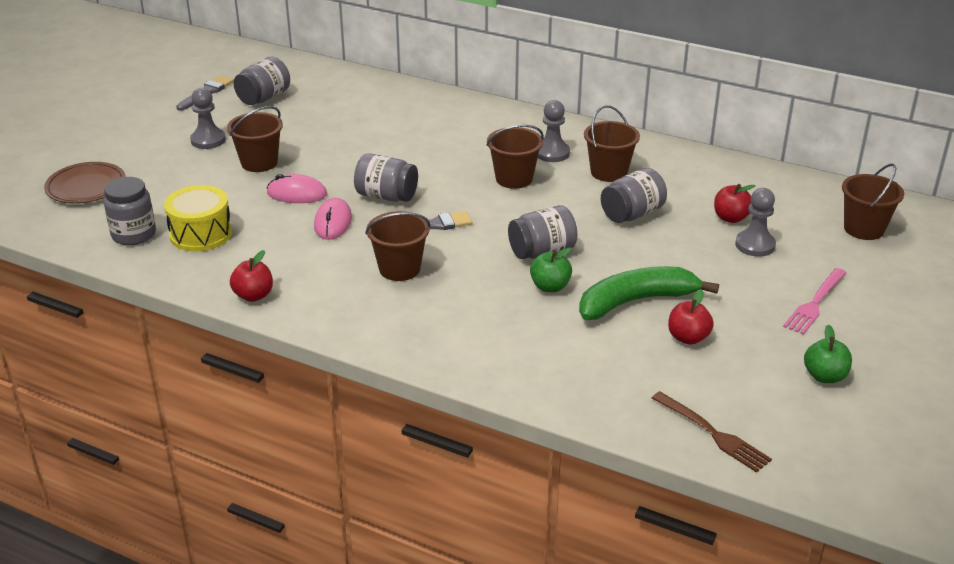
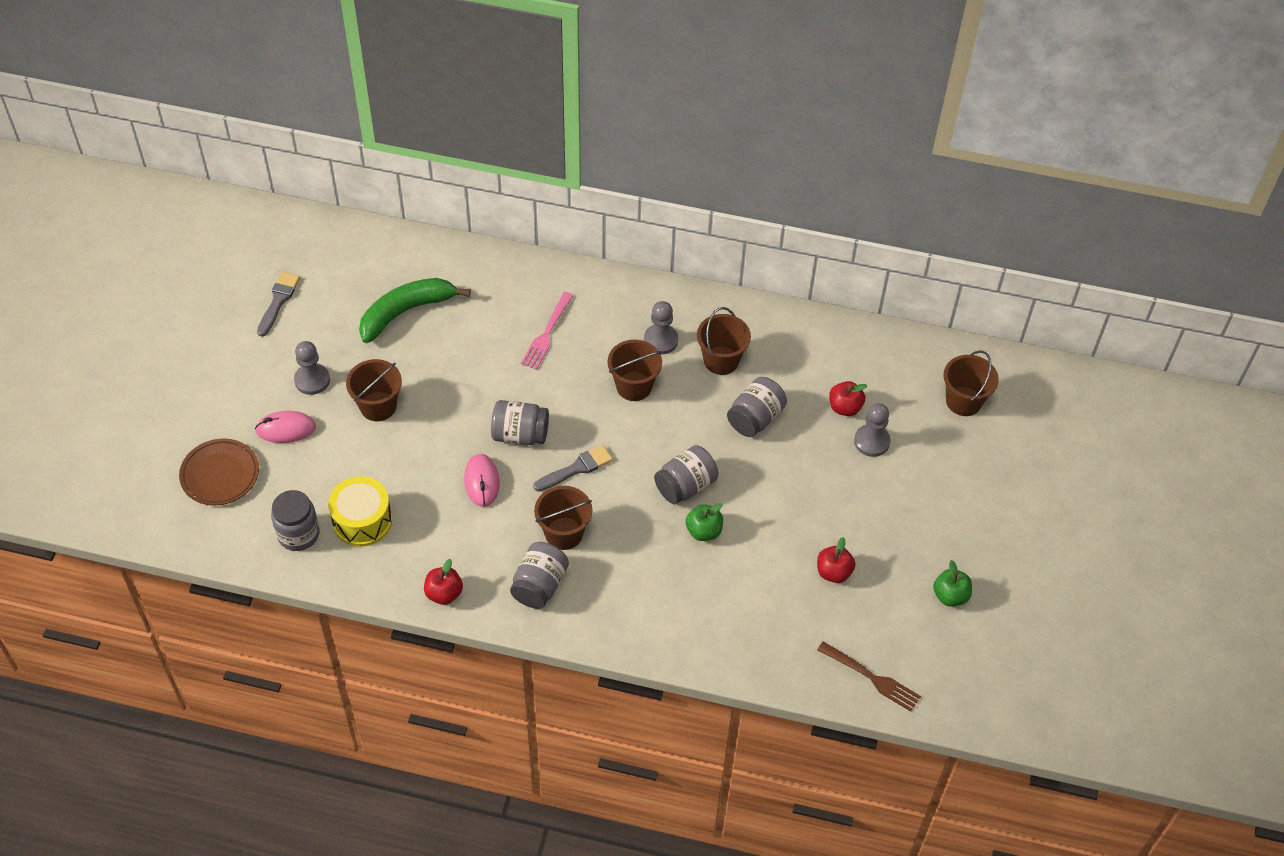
camera: 15 degrees left, 20 degrees up
(264, 98) = (343, 300): grey jar -> grey jar (539, 585)
(297, 194) = (432, 447): pink mouse -> pink mouse (286, 429)
(636, 301) = (782, 535): green banana -> green banana (406, 312)
(815, 303) = (932, 508): pink fork -> pink fork (547, 333)

